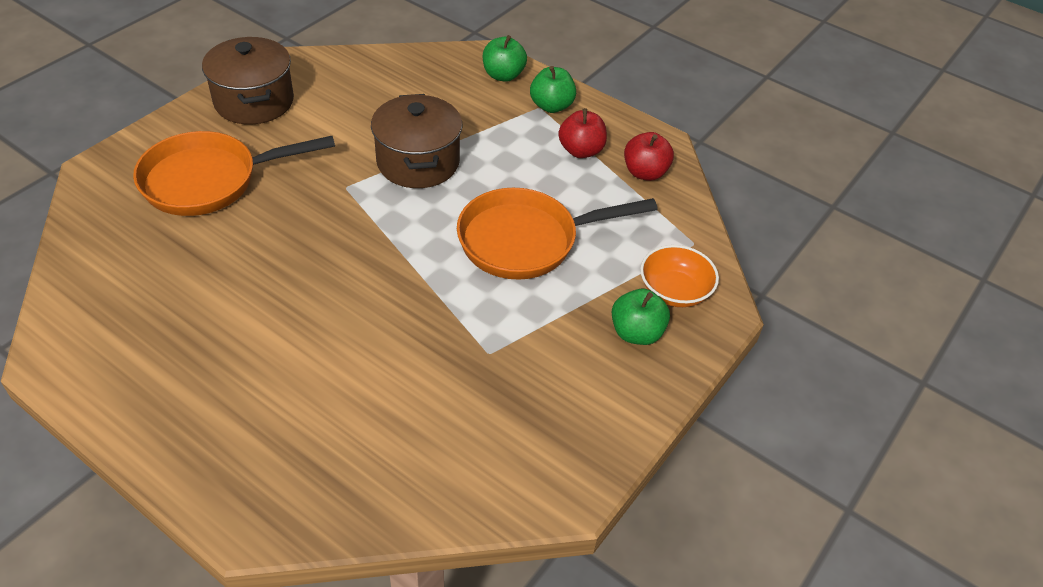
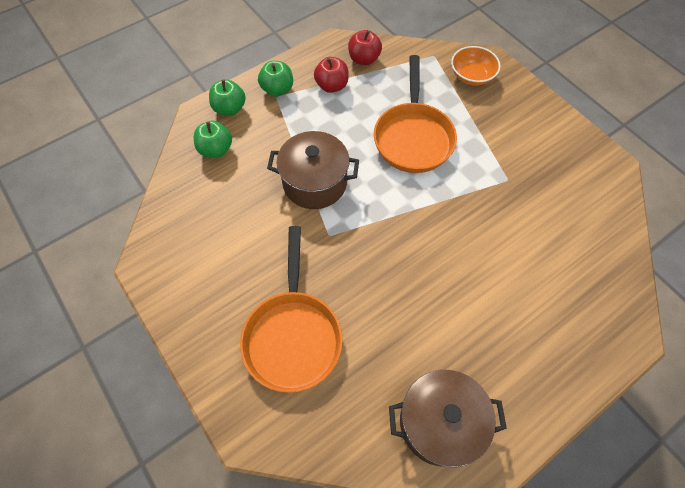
camera: 70 degrees left, 15 degrees up
(254, 101) = (195, 289): brown pot -> brown pot (439, 422)
(636, 333) = (502, 103): green apple -> green apple (216, 149)

